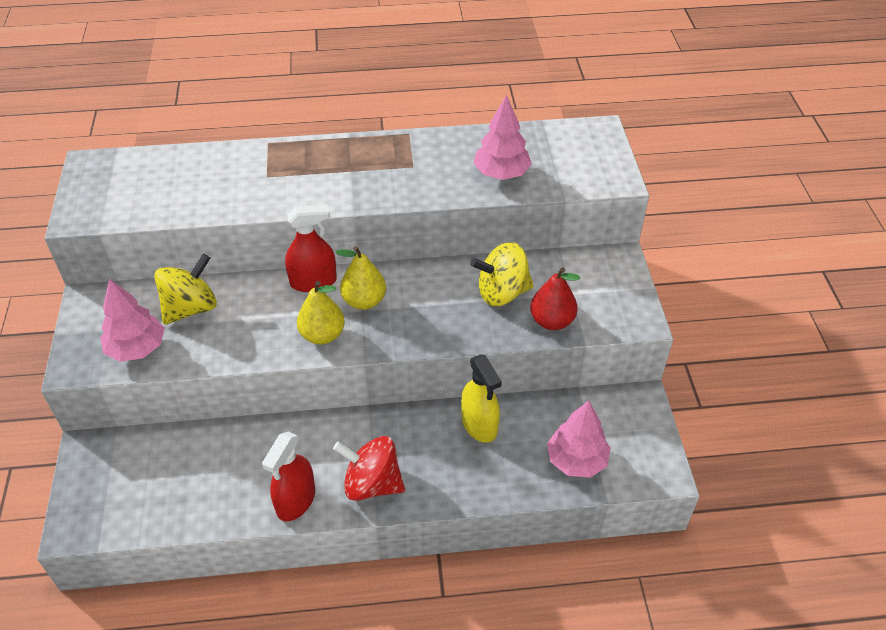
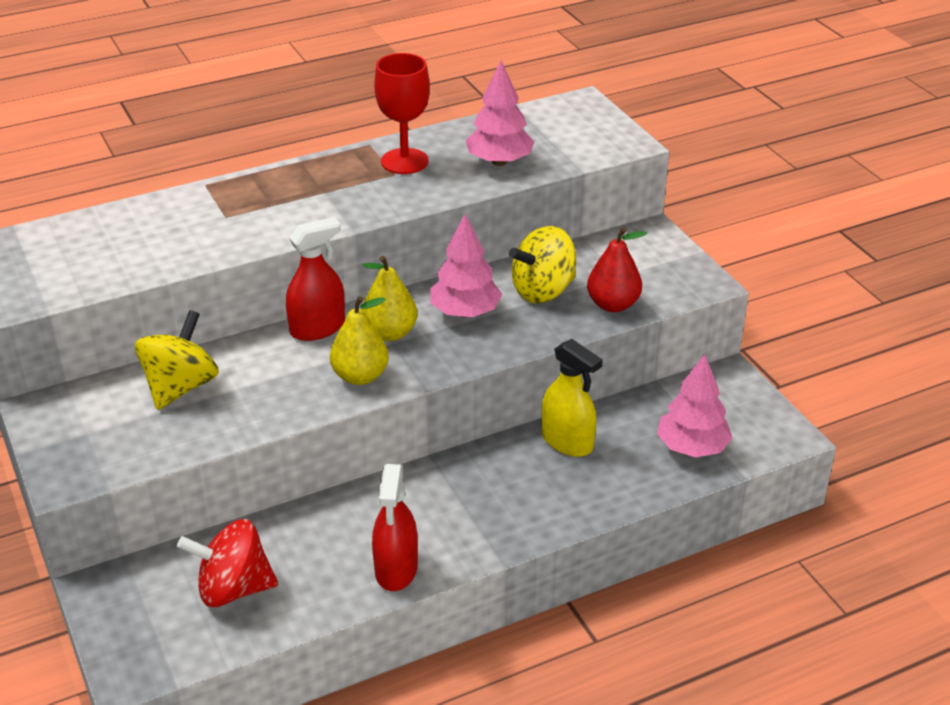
camera: 20 degrees left, 10 degrees down
(137, 348) = (137, 442): pink tree -> pink tree (465, 312)
(372, 484) = (477, 529): red spinning top -> red spinning top (233, 589)
(427, 156) = (404, 161): none -> red goblet

